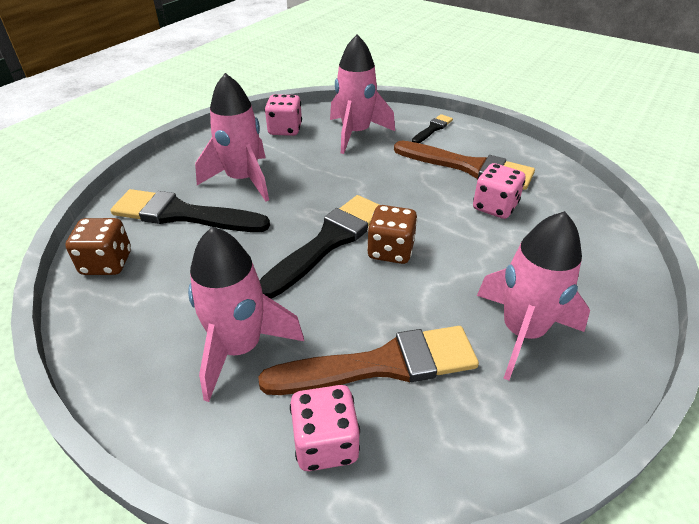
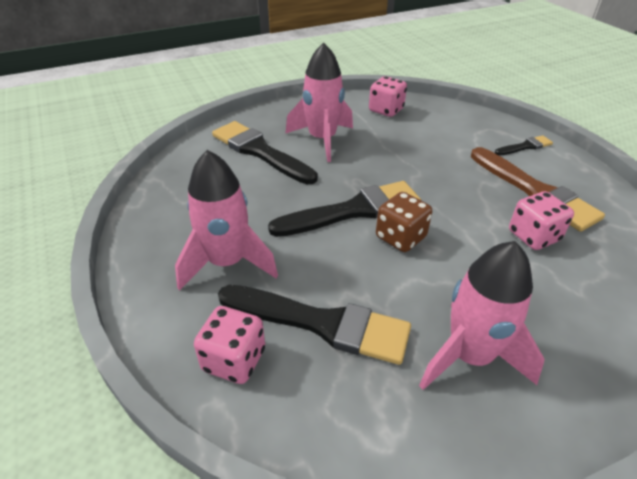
camera: 30 degrees right, 0 degrees up
(107, 263) = (186, 168): brown dice -> none
(356, 134) = (446, 130): pink rocket -> none
(381, 364) = (321, 323): brown brush -> black brush

